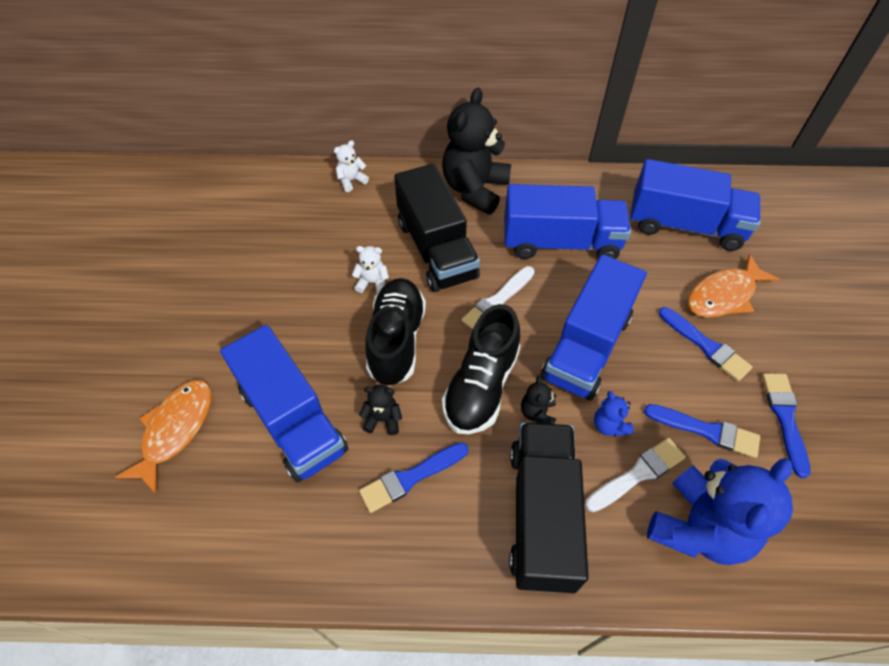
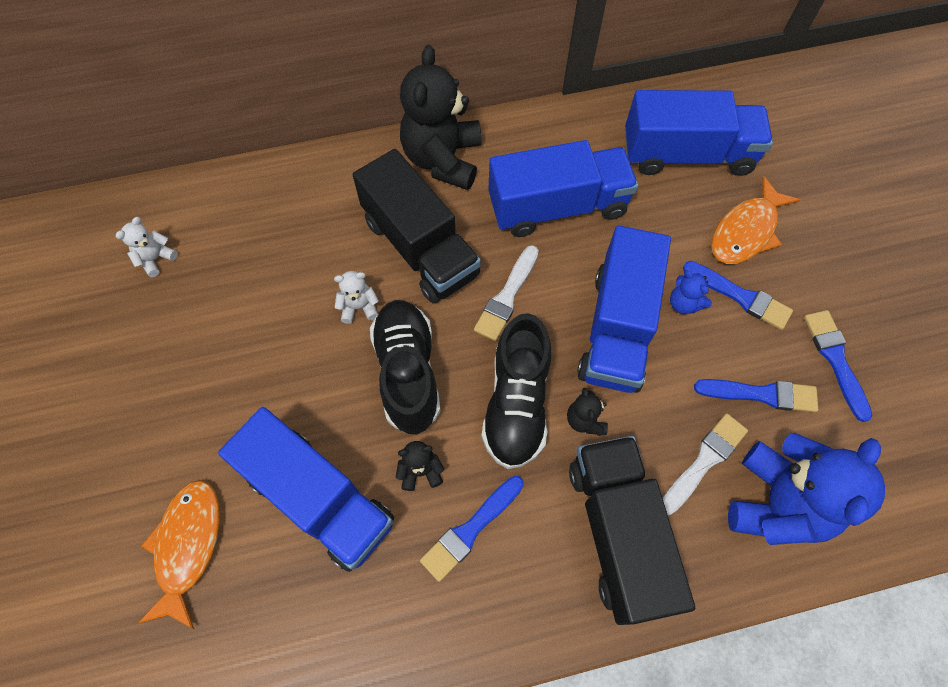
camera: 15 degrees left, 10 degrees up
(351, 181) = (293, 179): white teddy bear -> white teddy bear (156, 258)
(609, 425) = (662, 414): blue teddy bear -> blue teddy bear (684, 303)

